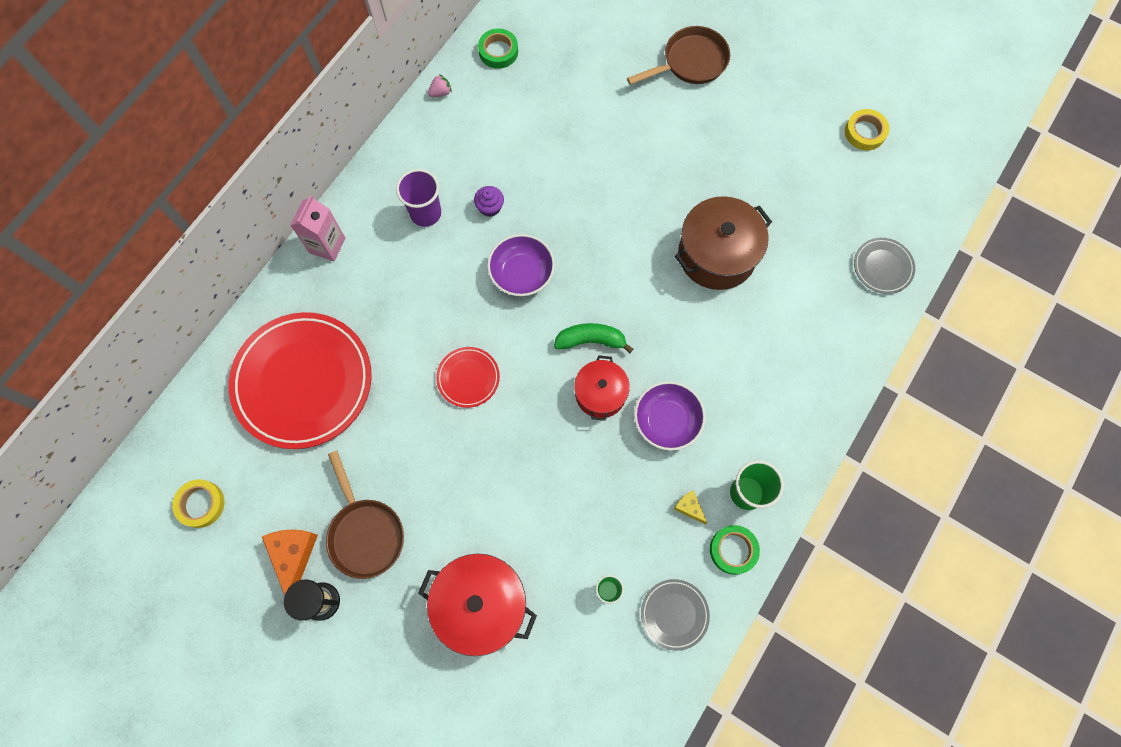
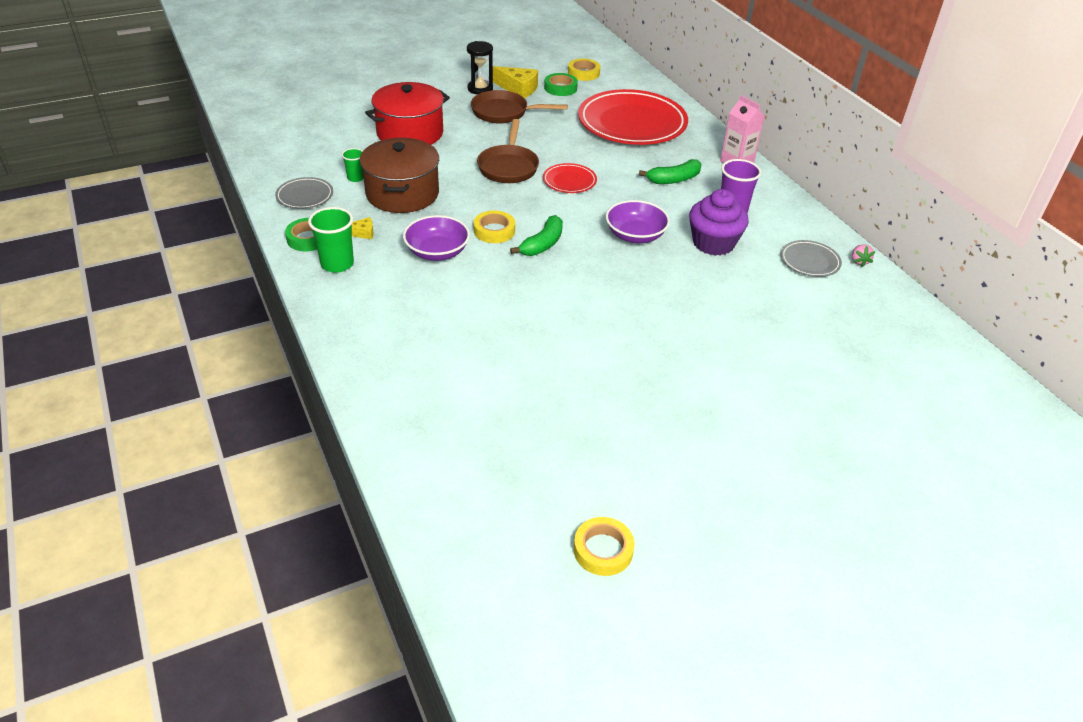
camera: 120 degrees right, 30 degrees down
(293, 555) = (518, 89): orange cheese -> yellow cheese
(400, 286) = (673, 179): none -> green banana
(490, 207) = (713, 243): purple cupcake -> purple cupcake, size x1.96
(498, 51) = (893, 312): green tape -> green tape (560, 88)
(600, 394) = (494, 231): red pot -> yellow tape
(690, 62) = (804, 443): brown pan -> brown pan (508, 166)
(716, 255) = (554, 348): brown pot -> brown pot (402, 193)
(882, 267) = (429, 460): grey plate -> grey plate (809, 261)

